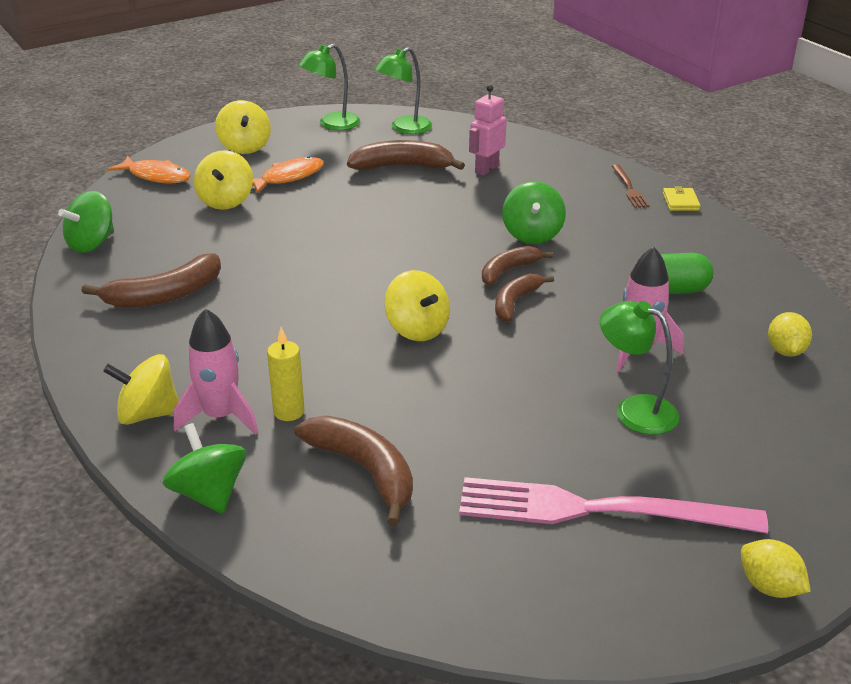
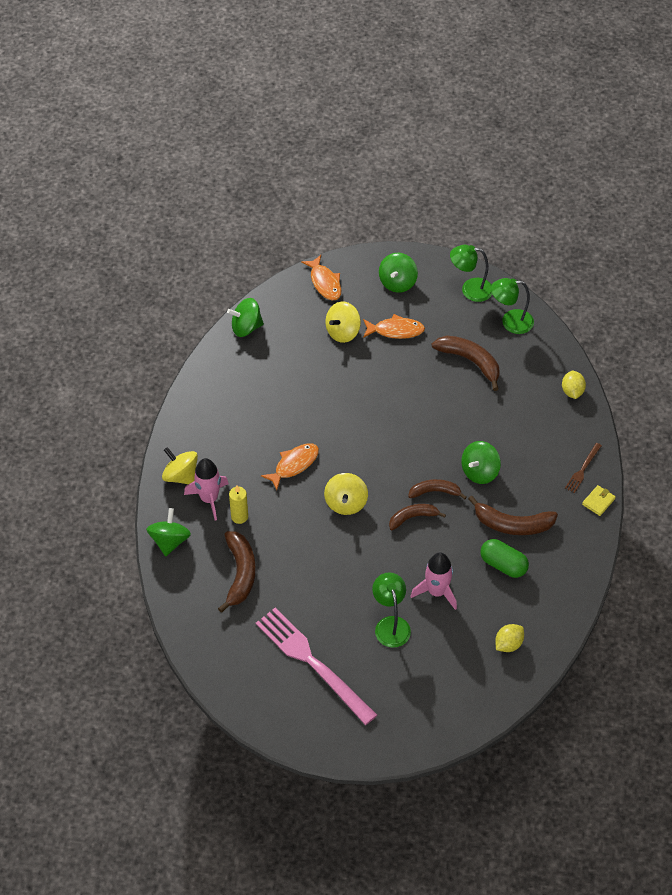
camera: 40 degrees right, 20 degrees up
(165, 295) = (250, 395): brown banana -> brown banana (512, 524)
(245, 147) = (397, 282): yellow spinning top -> green spinning top
(304, 328) = (294, 465): none -> orange fish
(486, 169) = (517, 396): pink robot -> none
(769, 587) = (337, 746): yellow lemon -> yellow lemon (572, 391)

